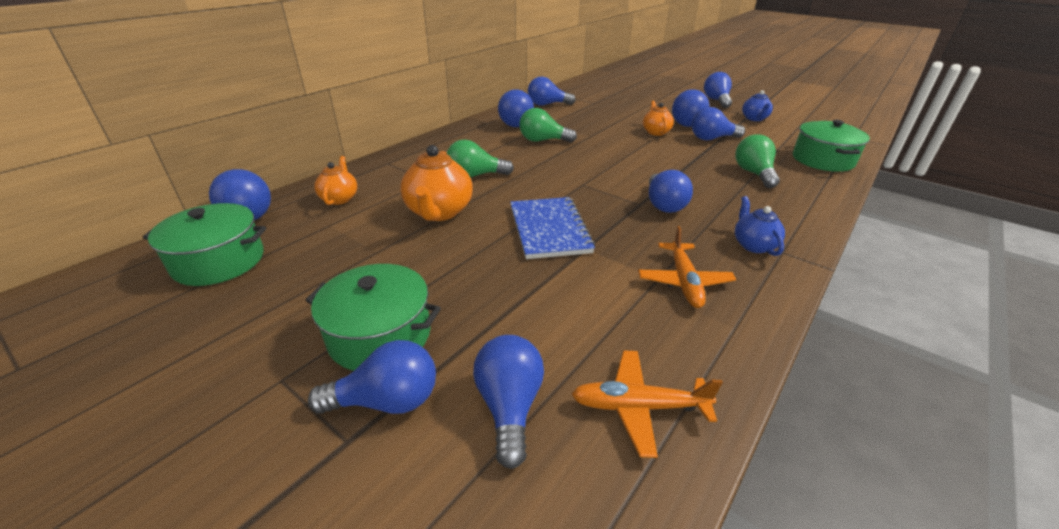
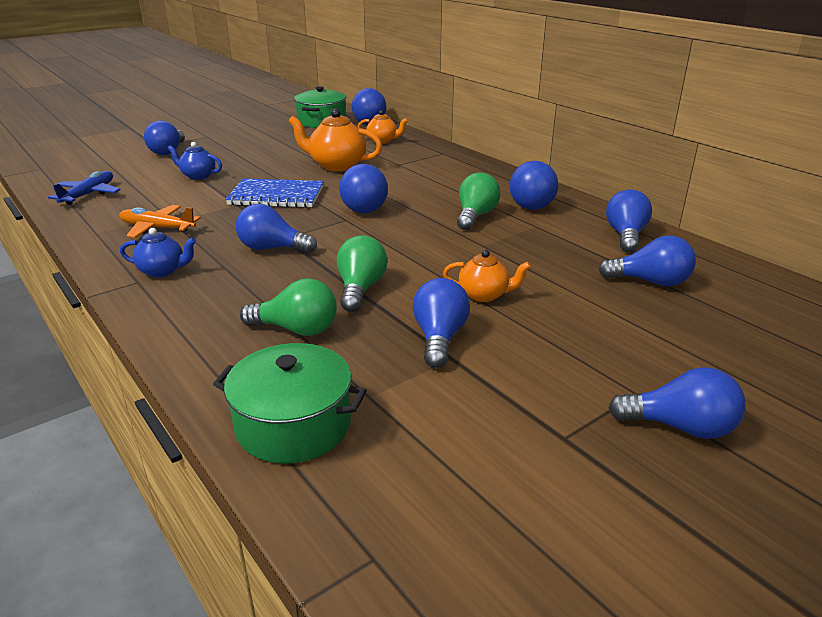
camera: 105 degrees right, 5 degrees down
(380, 335) = (214, 150): green pot -> none
(475, 176) = (396, 180): green light bulb -> green light bulb (360, 289)
(509, 406) = (131, 170): blue light bulb -> blue light bulb (650, 282)
(639, 407) = (88, 194): orange plane -> blue plane
(686, 125) = (510, 332): blue ball -> blue ball (364, 211)
(754, 118) = (538, 435): blue teapot -> blue teapot (198, 176)

